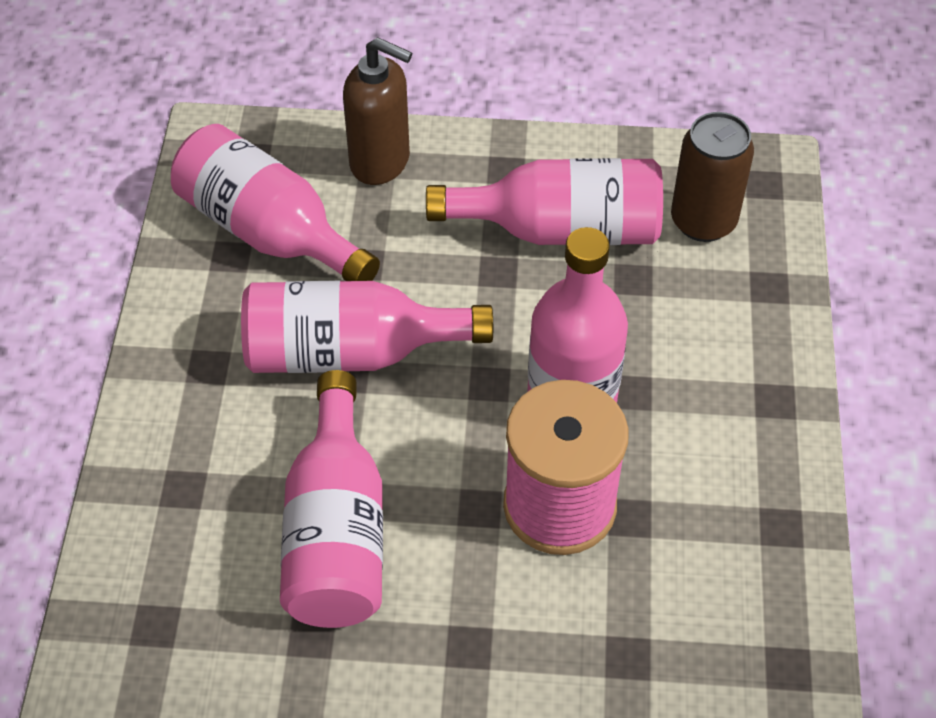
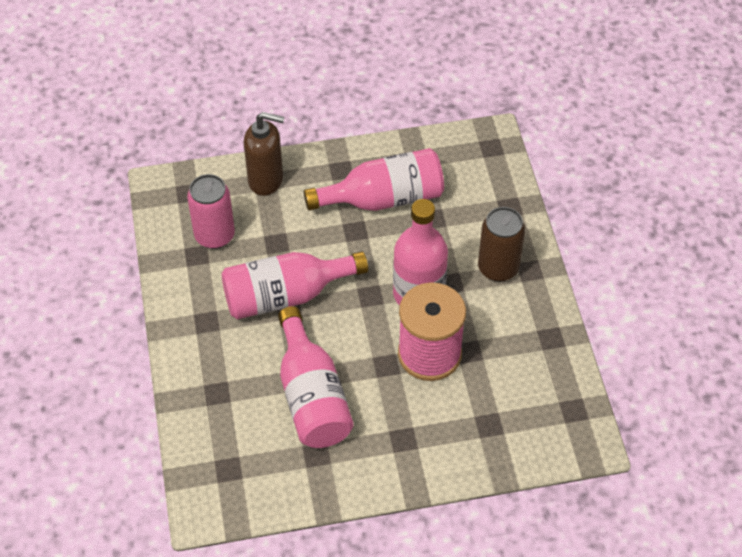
camera: 15 degrees left, 0 degrees up
(269, 231) = (214, 236): pink bottle -> pink can
(703, 221) = (463, 177): brown can -> brown can (498, 268)

